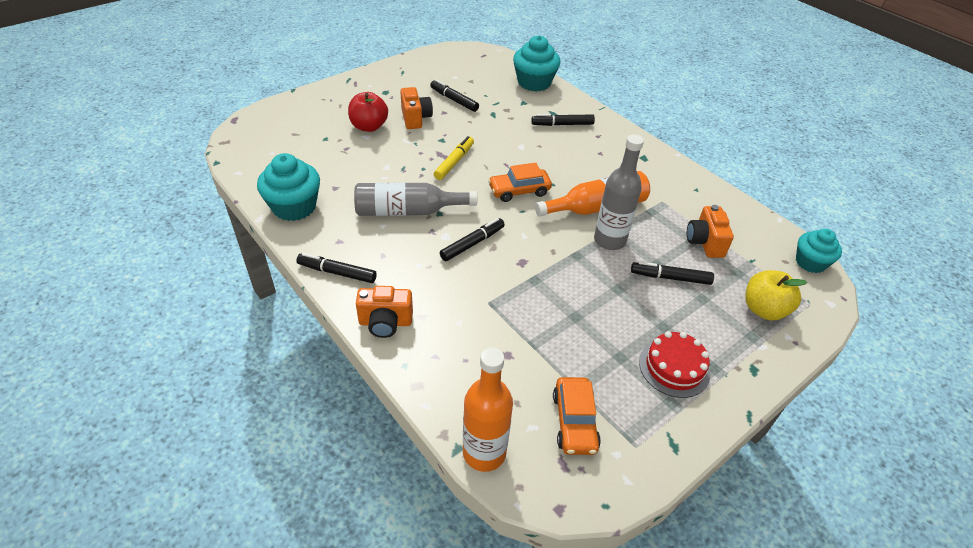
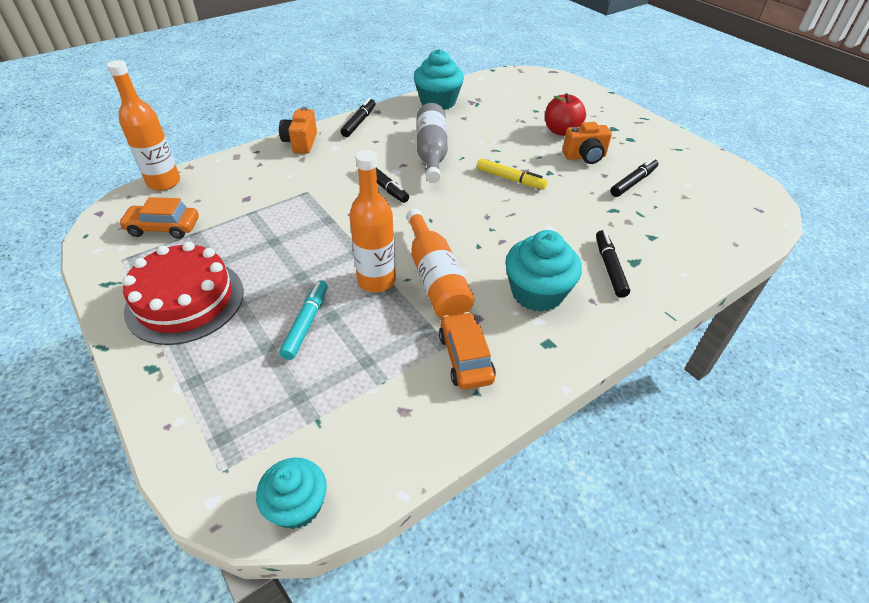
camera: 95 degrees right, 0 degrees up
(519, 191) = (464, 220): orange car -> orange car (465, 358)
(534, 82) = (709, 251): turquoise cupcake -> turquoise cupcake (537, 293)
(609, 240) = (376, 280): grey bottle -> orange bottle
(670, 278) = (306, 323): black marker -> turquoise marker
(674, 367) = (185, 300): red cake -> red cake, size x1.56
(705, 242) = (361, 373): orange camera -> none
(764, 309) = (229, 407): yellow apple -> none

